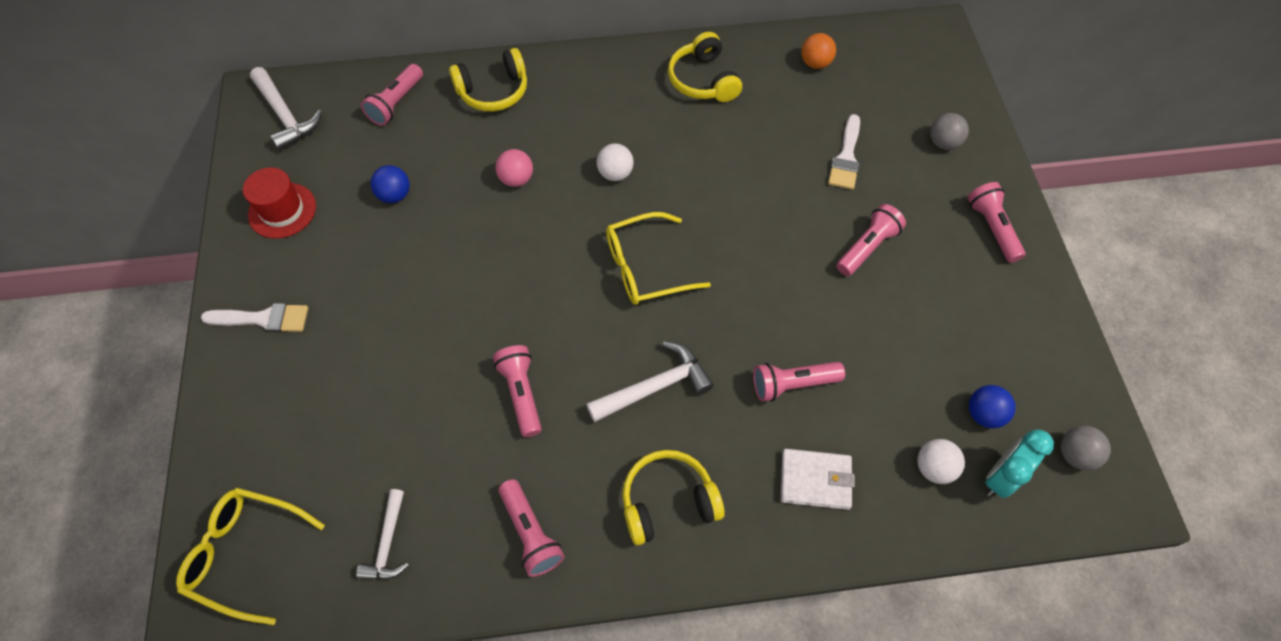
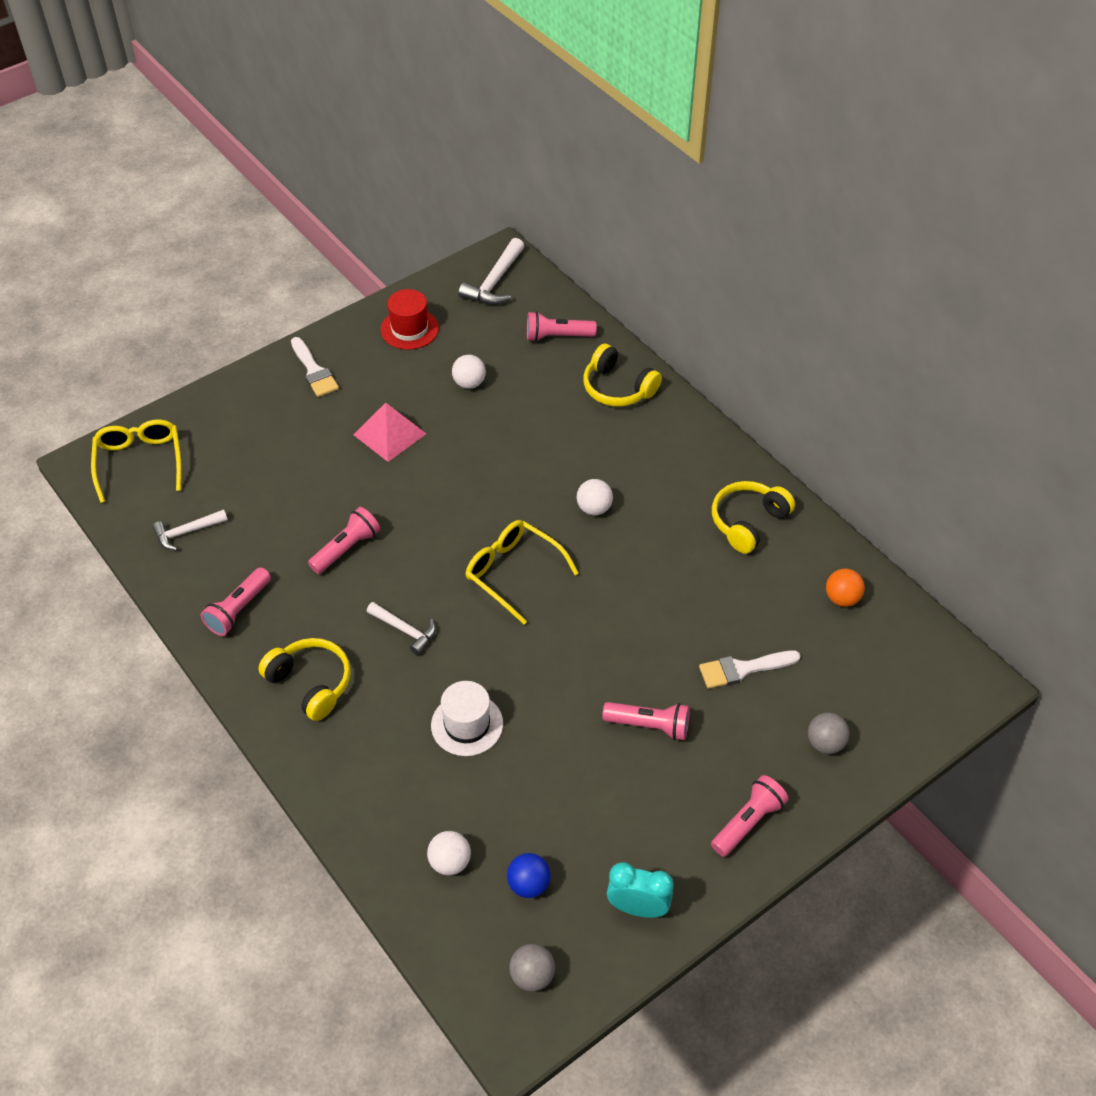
camera: 60 degrees right, 10 degrees down
(395, 195) = (469, 383): blue ball -> white ball
(404, 290) = (389, 434): none -> pink pyramid
(516, 179) = (539, 447): pink ball -> none
(655, 387) = (405, 630): white hammer -> white hammer, size x0.67
(792, 384) = (467, 724): pink flashlight -> white hat
(815, 480) = (386, 777): white wallet -> none
(1001, 477) = (472, 920): turquoise clock -> turquoise clock (638, 908)

